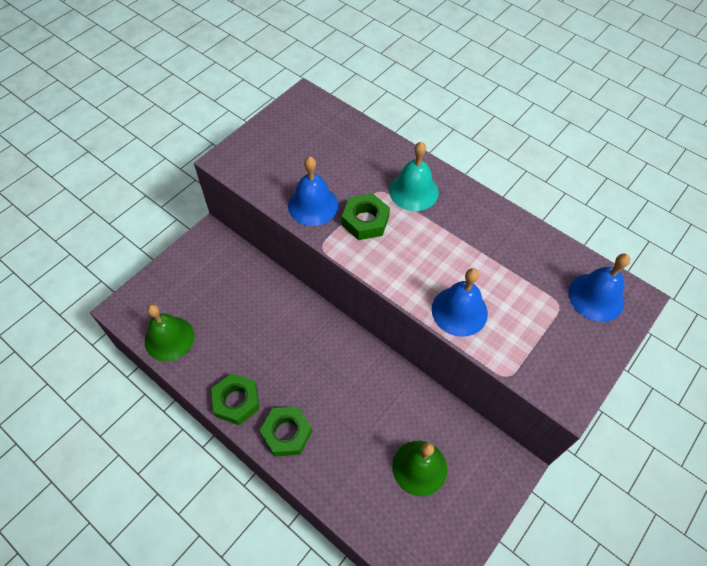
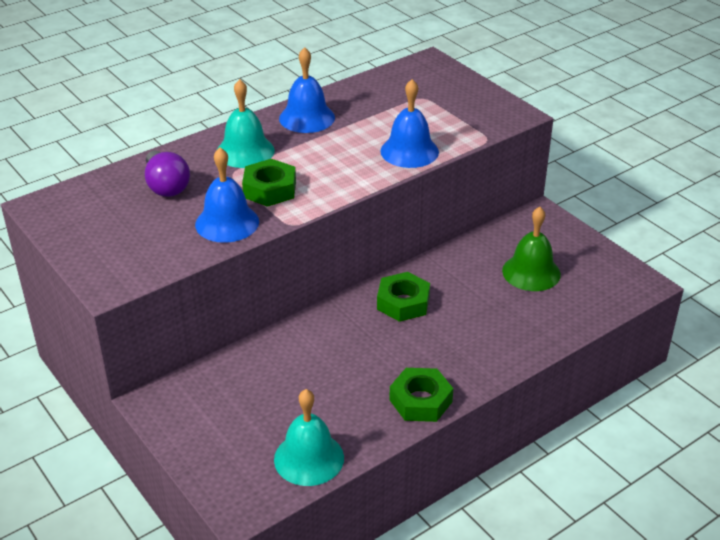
camera: 75 degrees left, 20 degrees down
(169, 338) = (309, 458): green bell -> turquoise bell
(286, 433) = (472, 363): green nut -> green nut (403, 303)
(349, 156) = (166, 186): none -> purple light bulb
(596, 297) = (421, 78): blue bell -> blue bell (307, 118)

